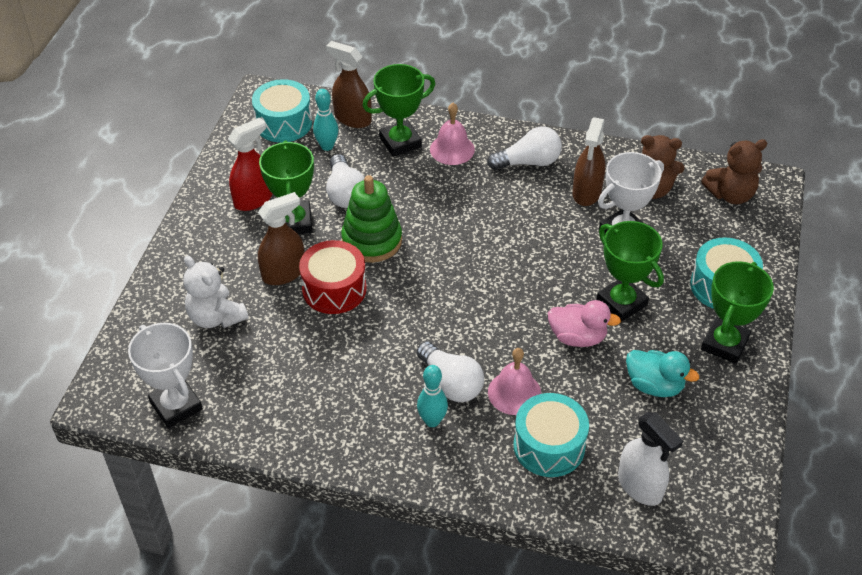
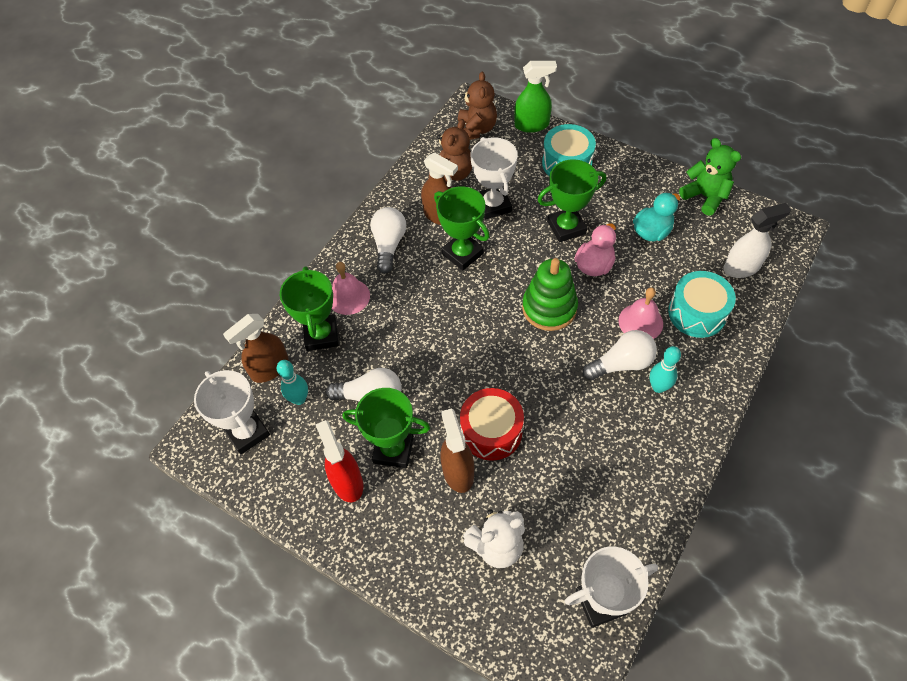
camera: 70 degrees left, 10 degrees up
(283, 123) = (247, 432): turquoise drum -> white trophy
(372, 240) = (441, 387): green stacking toy -> green stacking toy (549, 308)
(724, 344) = (622, 179): green trophy -> green trophy (462, 254)
(741, 434) = (705, 197): none -> green teddy bear
(767, 242) = (532, 125): none -> green spray bottle

